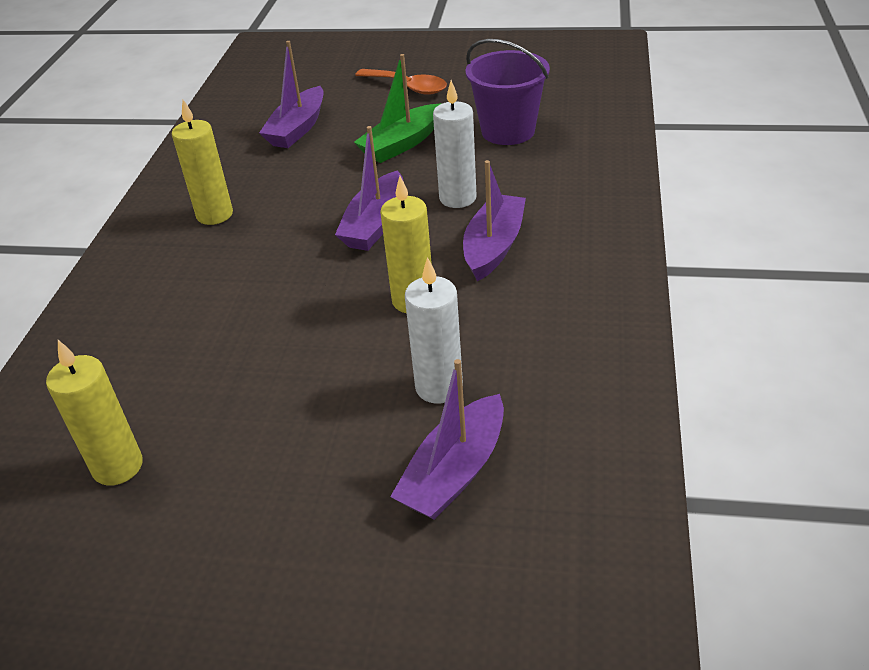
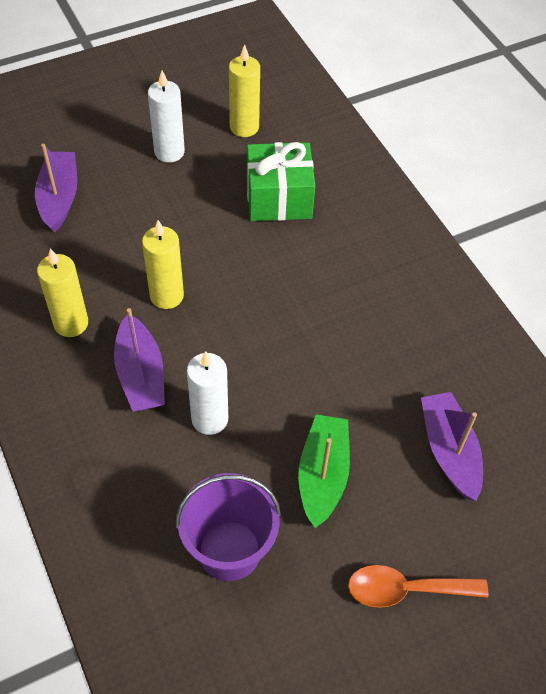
camera: 140 degrees right, 15 degrees up
(192, 351) = (279, 198): none -> green gift
(215, 215) = (396, 307): yellow candle -> yellow candle (71, 323)
(375, 224) = (256, 356): purple boat -> none
(439, 387) = (102, 241): white candle -> white candle (169, 152)

